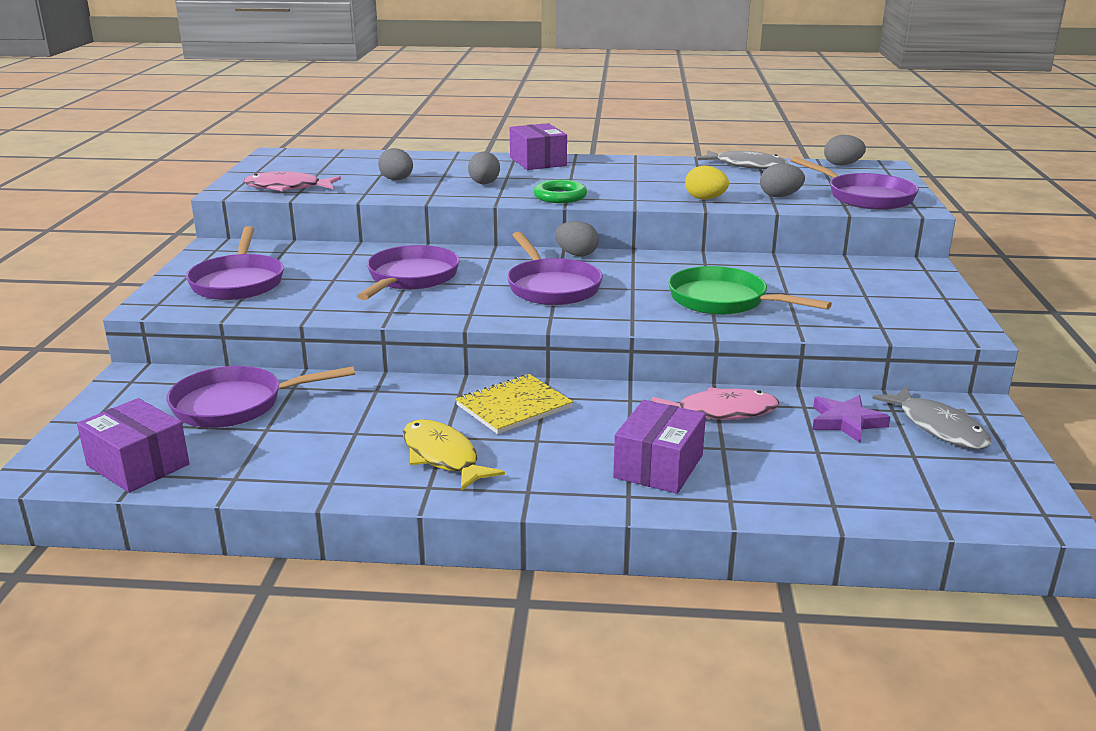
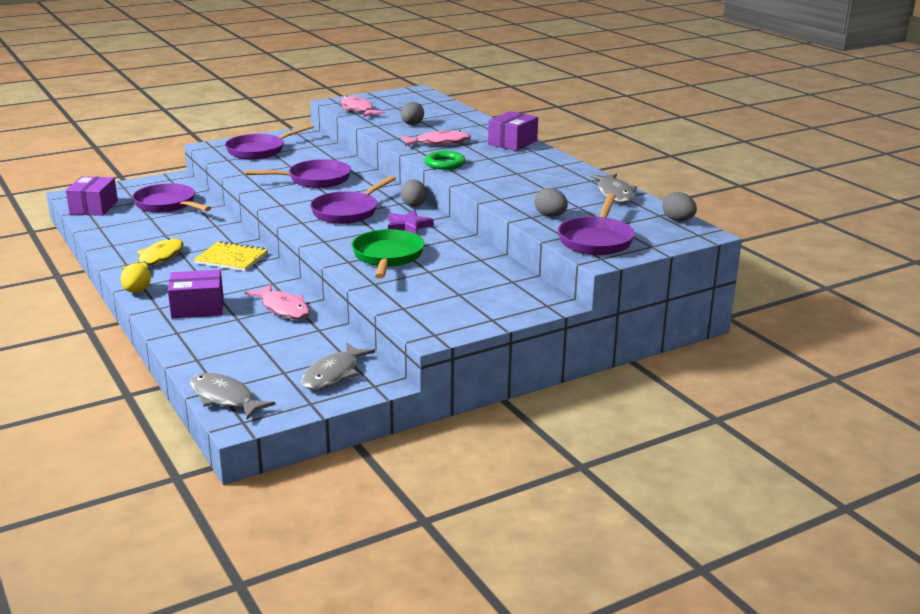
camera: 55 degrees right, 0 degrees up
(484, 184) = (439, 143): grey egg -> pink fish
(705, 199) = (505, 198): yellow egg -> yellow egg (137, 291)
(846, 422) = (309, 345): purple star -> purple star (408, 226)
(969, 511) = (225, 398): none -> grey fish

